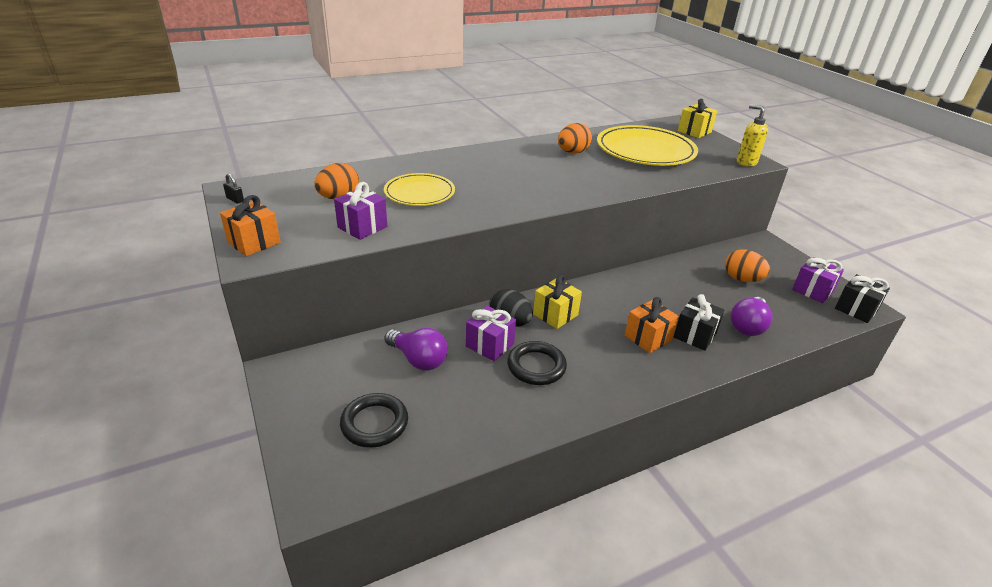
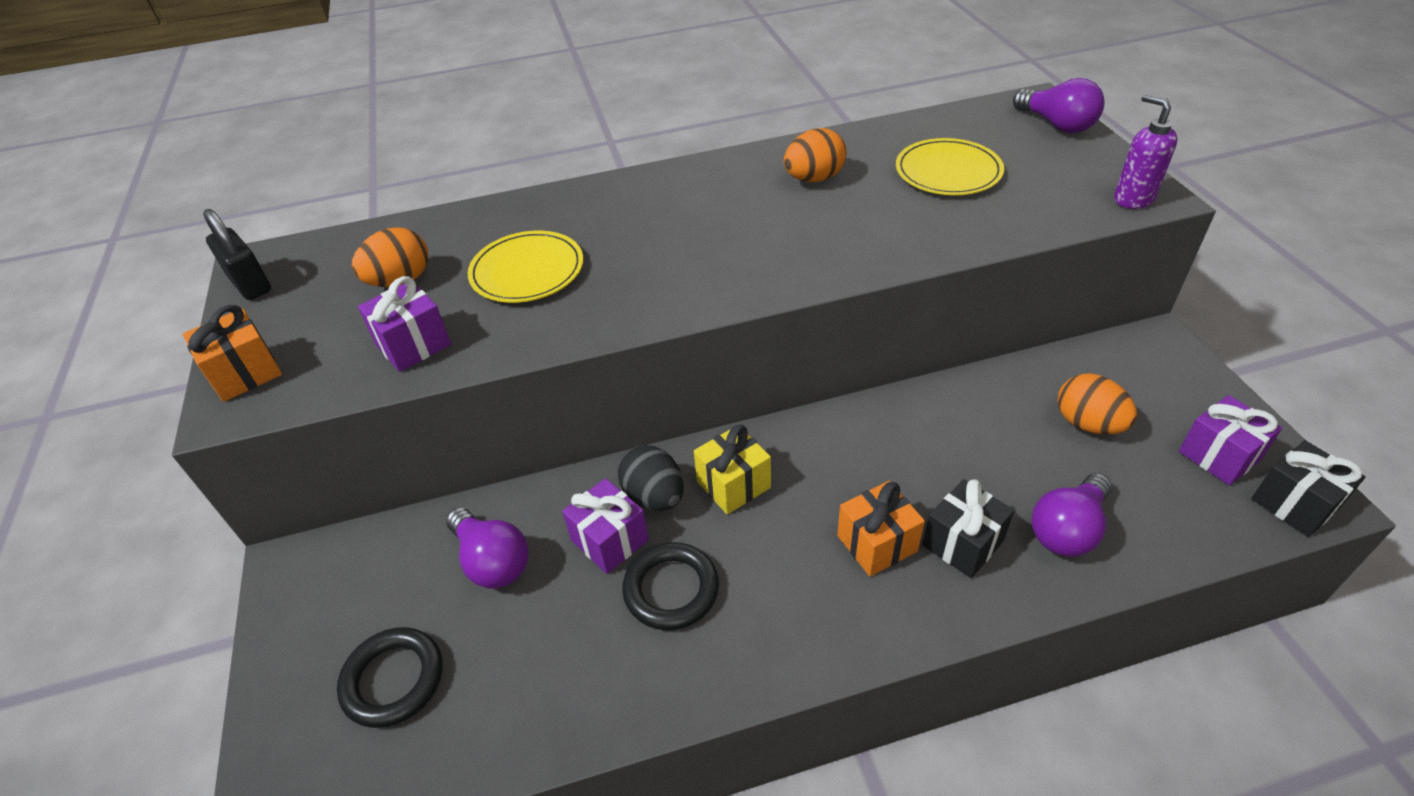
camera: 15 degrees right, 10 degrees up
(235, 199) = (250, 283): black padlock -> black padlock, size x2.00
(645, 150) = (948, 171): yellow plate -> yellow plate, size x0.60
(694, 131) = (1057, 125): yellow gift -> purple light bulb
(746, 162) = (1133, 199): yellow soap dispenser -> purple soap dispenser

